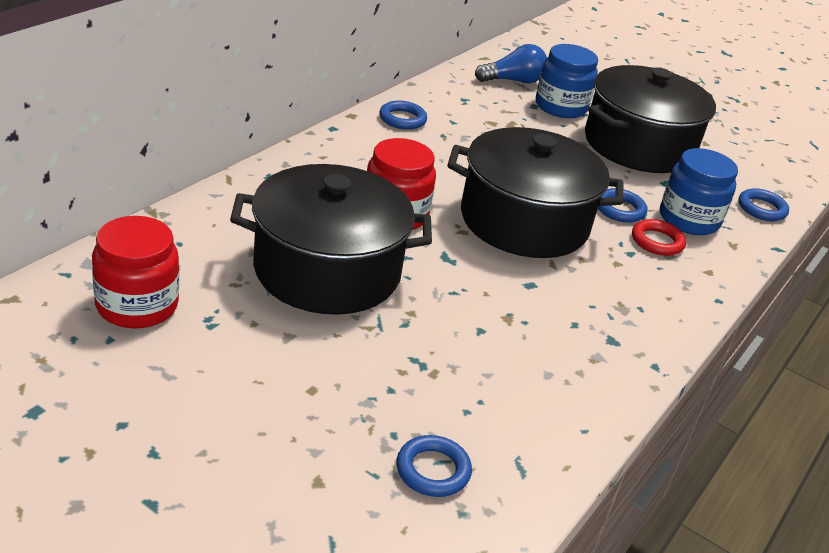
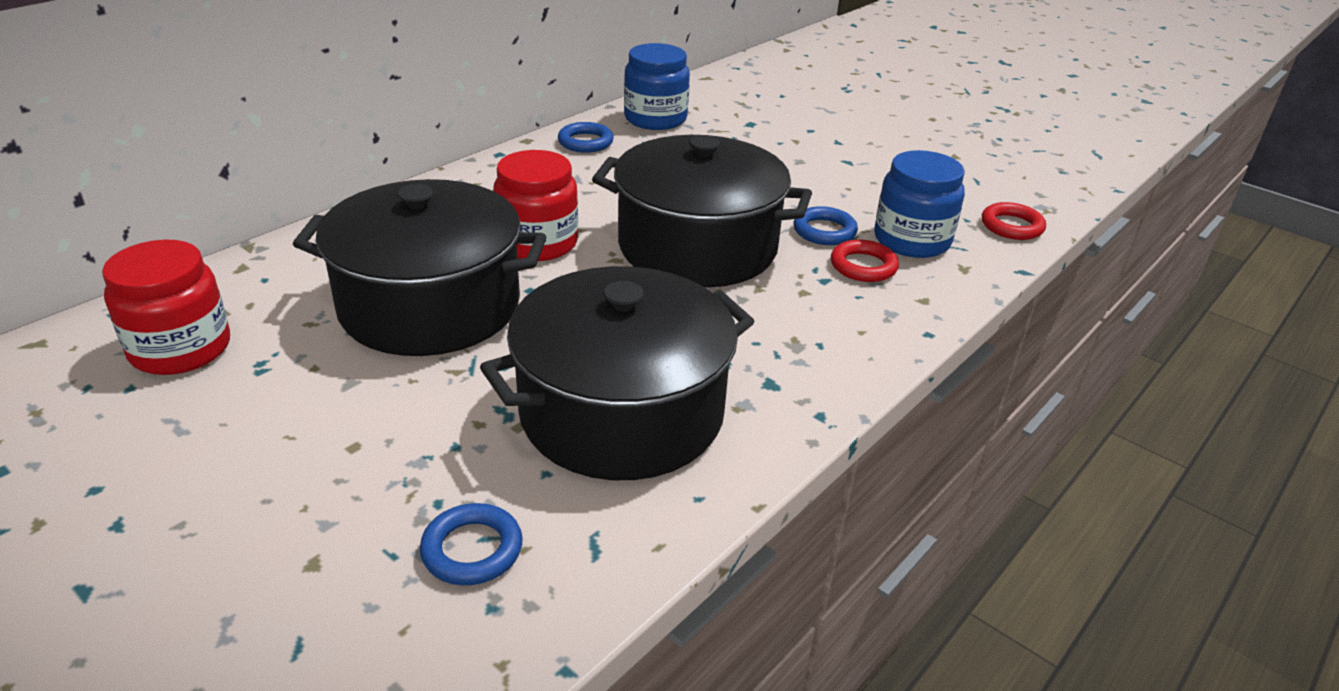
camera: 10 degrees right, 0 degrees up
(513, 81) = (733, 99): blue light bulb -> none
(560, 107) = (782, 124): blue jar -> blue jar (655, 119)
(638, 145) = (868, 161): black pot -> black pot (622, 413)
(761, 209) = (1011, 226): blue ring -> red ring

